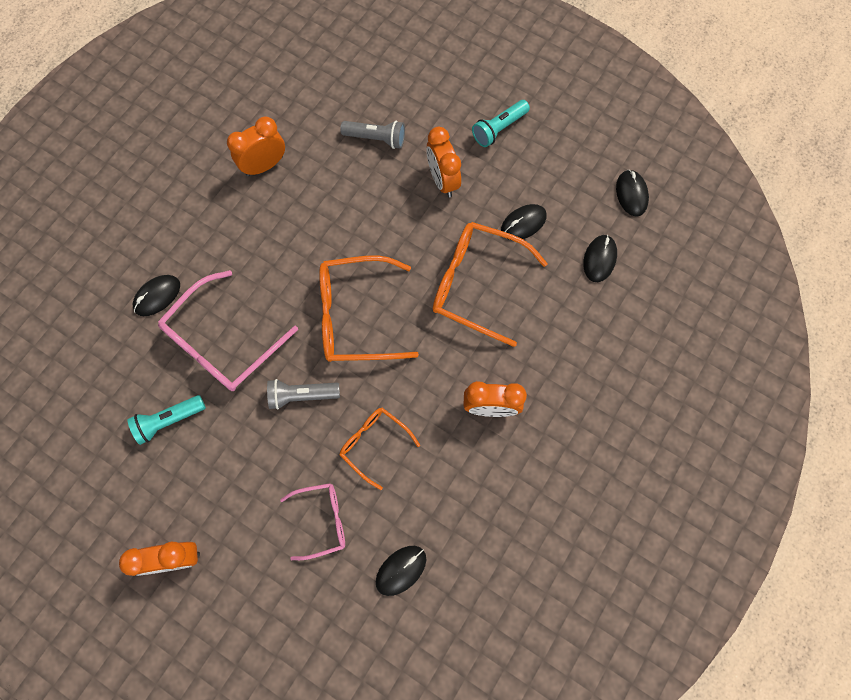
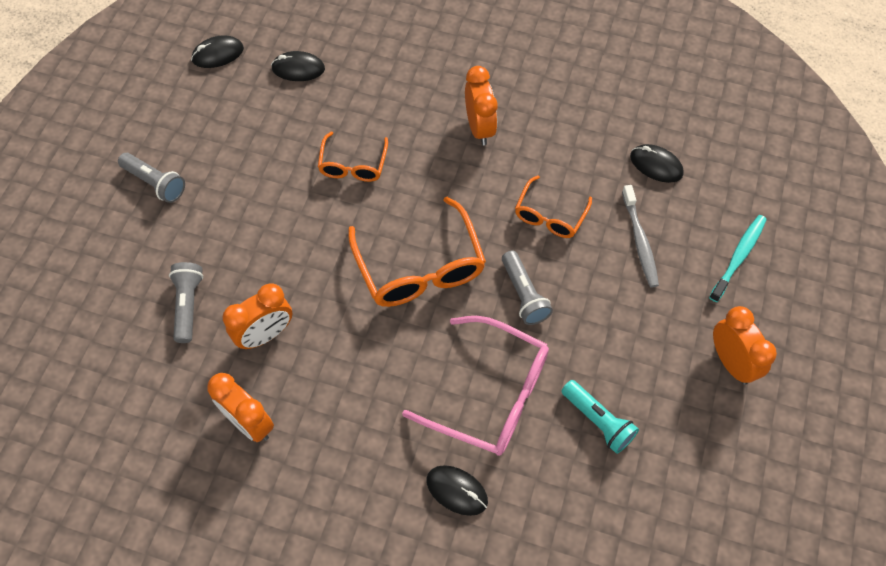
camera: 105 degrees left, 10 degrees down
(275, 613) = (738, 257): none -> turquoise toothbrush
(322, 520) = (639, 241): pink glasses -> grey toothbrush
(442, 180) = (233, 223): orange clock -> orange clock (265, 334)
(477, 284) = (353, 165): orange glasses -> orange glasses, size x0.58
(499, 129) = (155, 183): turquoise flashlight -> grey flashlight
(523, 223) = (271, 138): black mouse -> none

